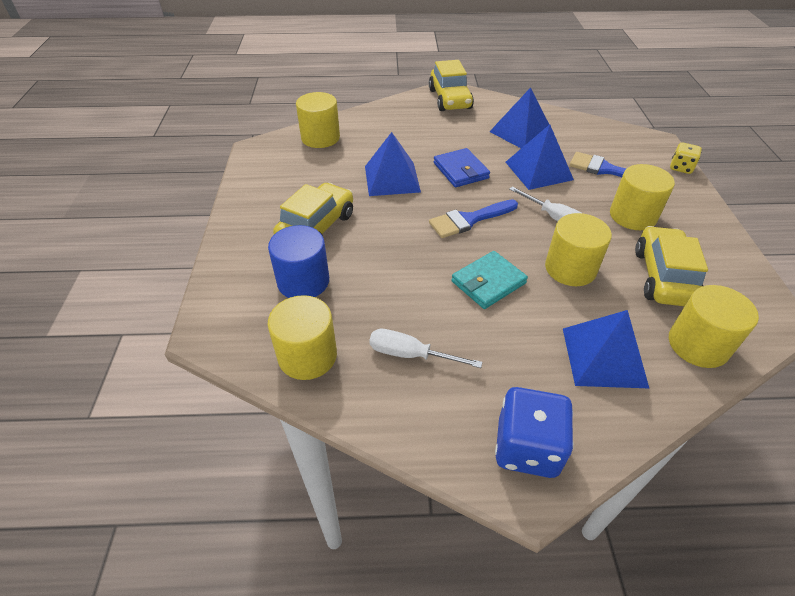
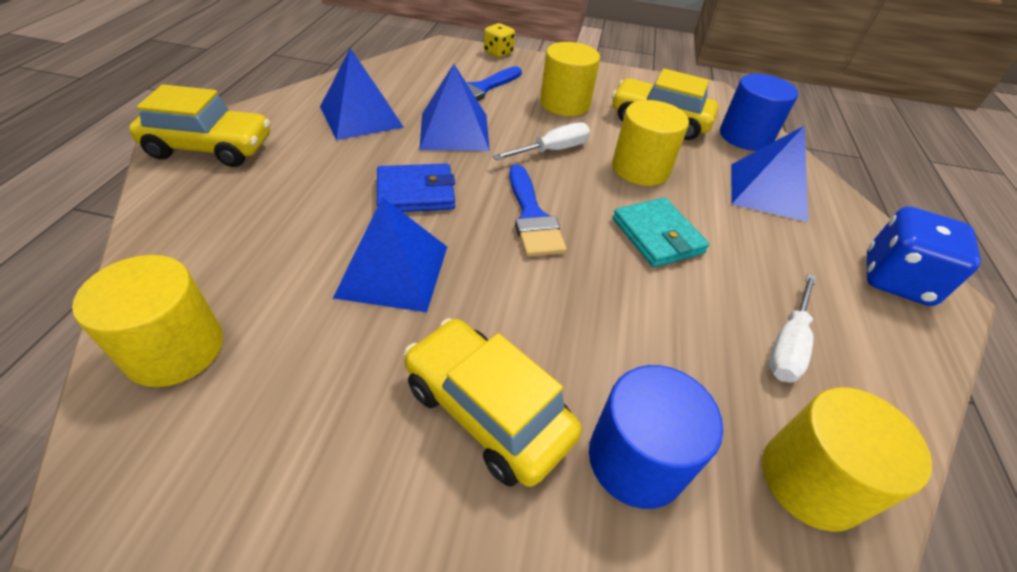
camera: 80 degrees left, 0 degrees up
(698, 345) = (745, 136): yellow cylinder -> blue cylinder

